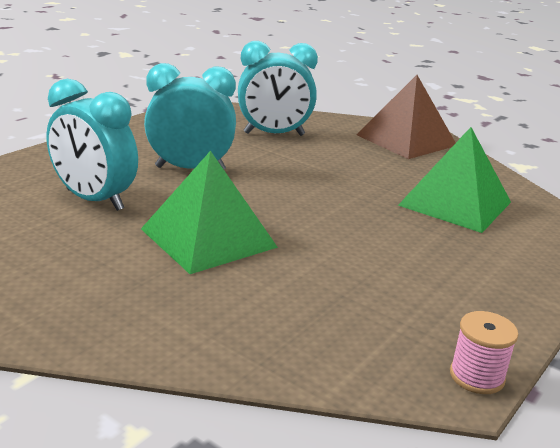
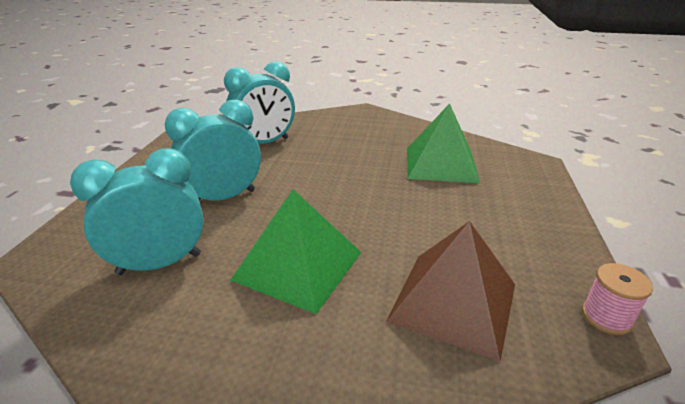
camera: 25 degrees left, 5 degrees up
(94, 200) = (159, 264): turquoise clock -> turquoise clock turned 150 degrees clockwise
(406, 140) = (361, 121): brown pyramid -> brown pyramid (454, 302)

